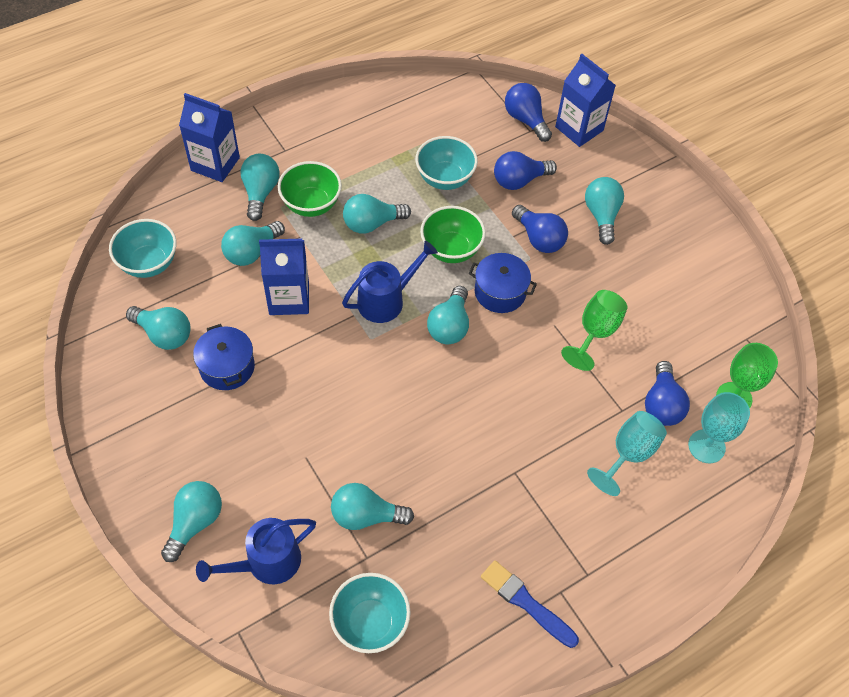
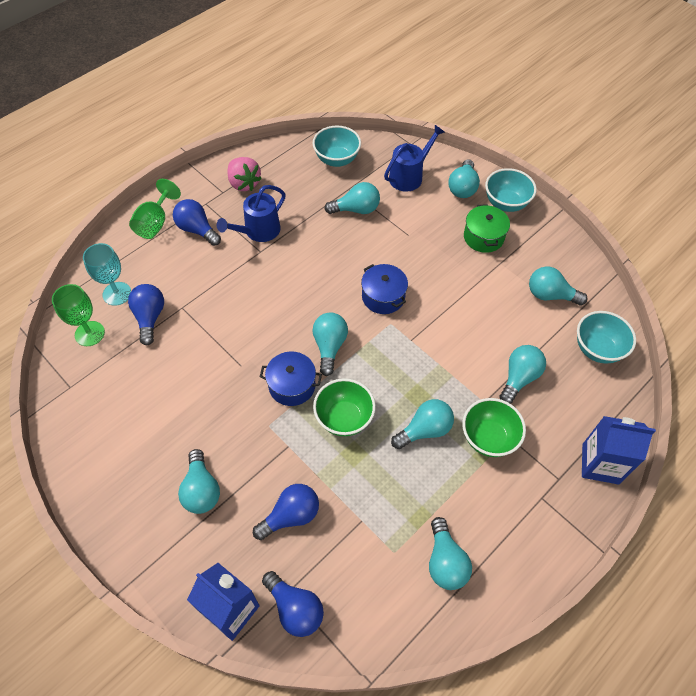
camera: 170 degrees right, 0 degrees up
(205, 432) = (483, 237): none -> green pot
(227, 367) = (490, 281): blue pot -> blue pot (383, 297)
(260, 192) = (541, 440): turquoise light bulb -> turquoise light bulb (445, 562)
(289, 298) = (468, 343): blue carton -> none
(386, 300) = (388, 358): blue watering can -> blue watering can (258, 231)
(445, 178) = (368, 499): turquoise bowl -> turquoise bowl (505, 203)
(526, 603) = (244, 183): blue brush -> pink strawberry
(539, 238) = (262, 449): blue light bulb -> blue light bulb (197, 230)
(595, 332) = (205, 366): green goblet -> green goblet (155, 223)
(629, 454) = (177, 278): turquoise goblet -> none

